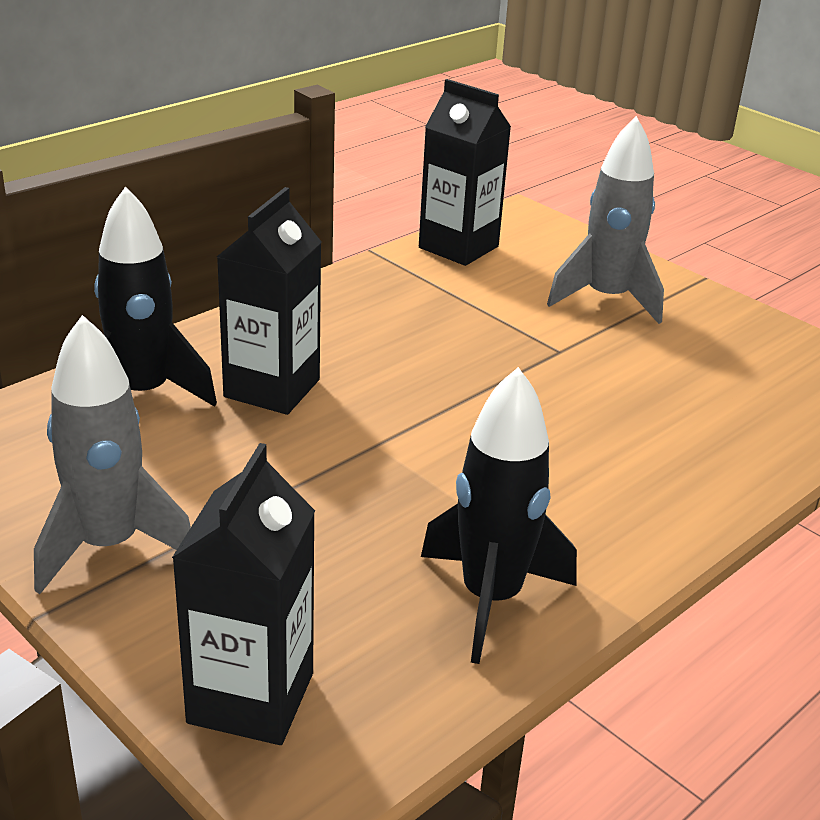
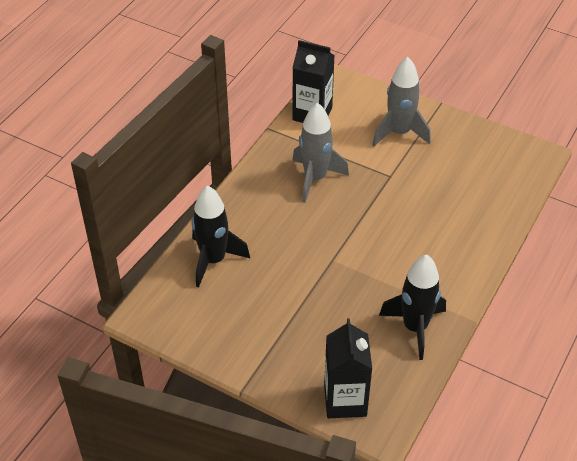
camera: 15 degrees left, 15 degrees up
(109, 545) = (249, 348): grey rocket -> grey rocket (315, 178)
(272, 388) = (270, 239): black carton -> none

